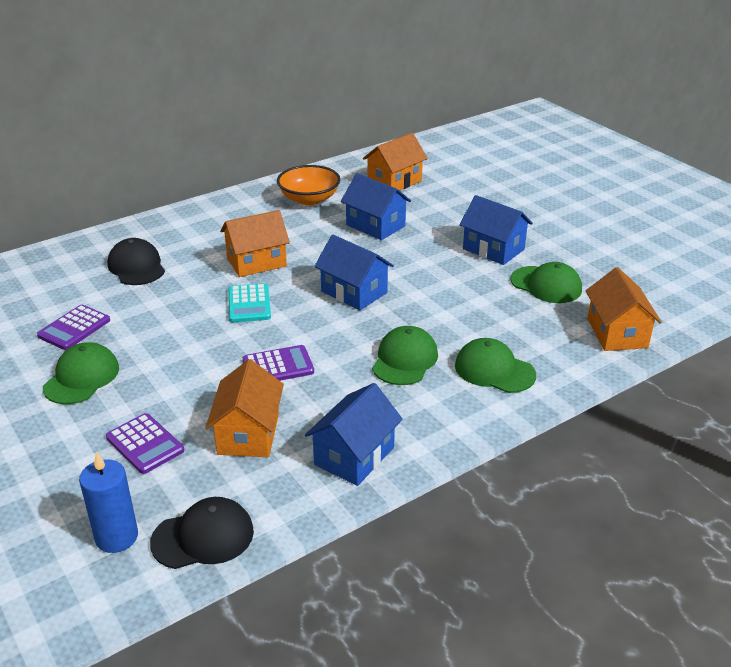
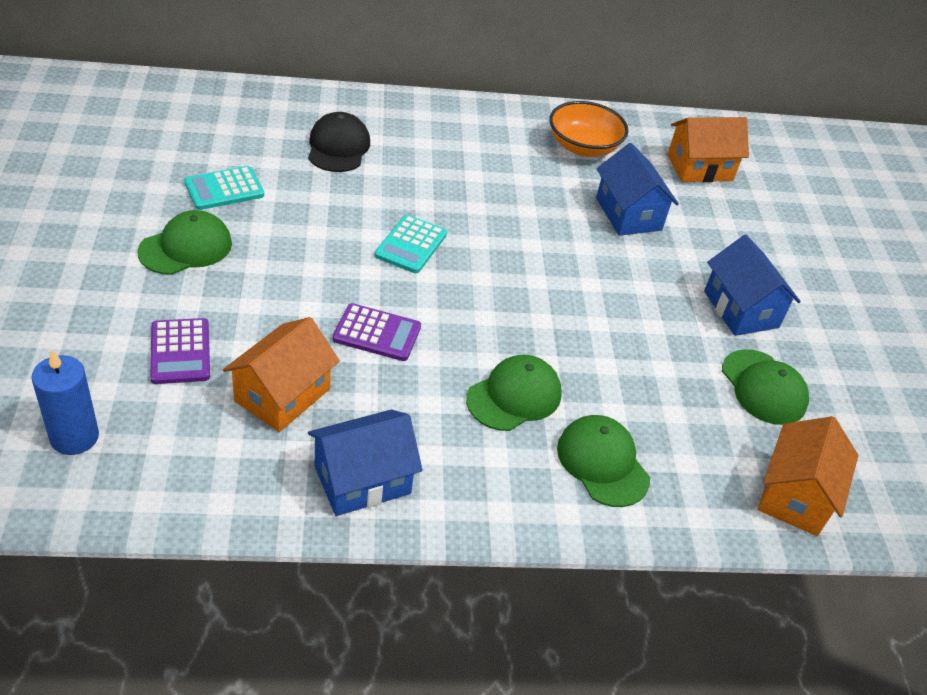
camera: 25 degrees right, 10 degrees up
(74, 328) = (224, 189): purple calculator -> turquoise calculator
(203, 537) = (146, 483): black cap -> none
(256, 262) = (461, 198): orange house -> none
(354, 292) = (532, 285): blue house -> none

